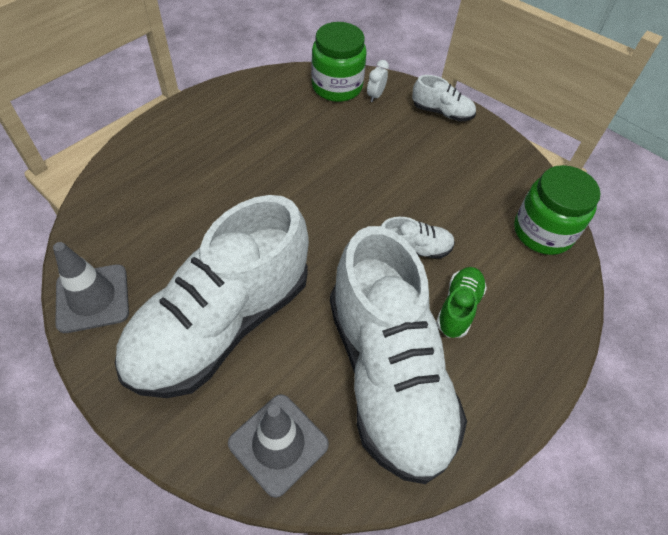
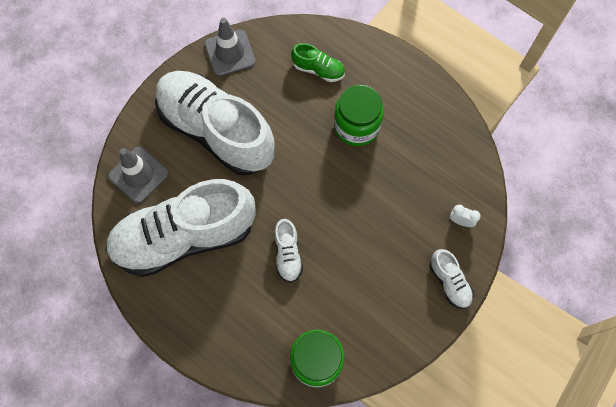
camera: 90 degrees right, 15 degrees up
(337, 87) = (466, 186): green jar -> green jar (356, 126)
(442, 112) = (449, 282): white shoe -> white shoe turned 45 degrees counterclockwise
(458, 307) = (238, 286): green shoe -> green shoe (318, 69)

